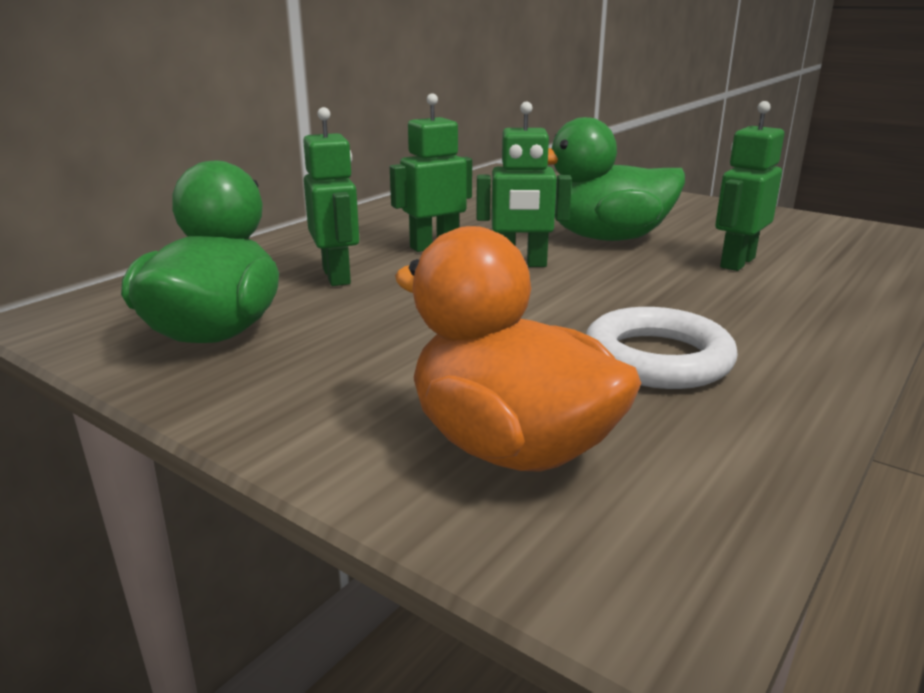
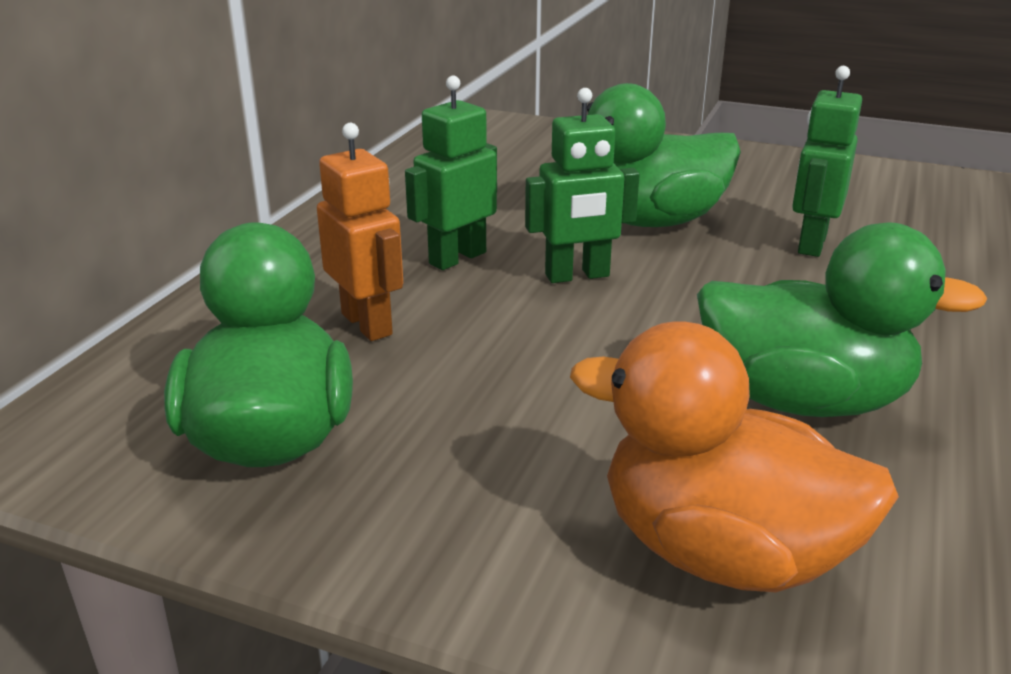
camera: 15 degrees left, 5 degrees up
(337, 276) = (367, 324): green robot -> orange robot
(657, 359) = (803, 400): white ring -> green duck

